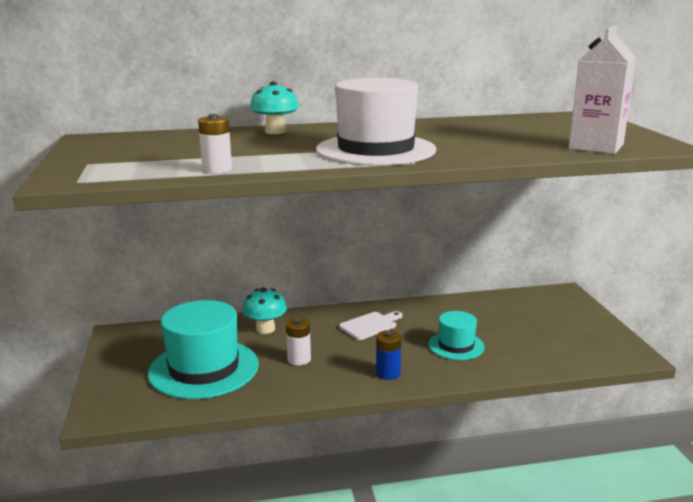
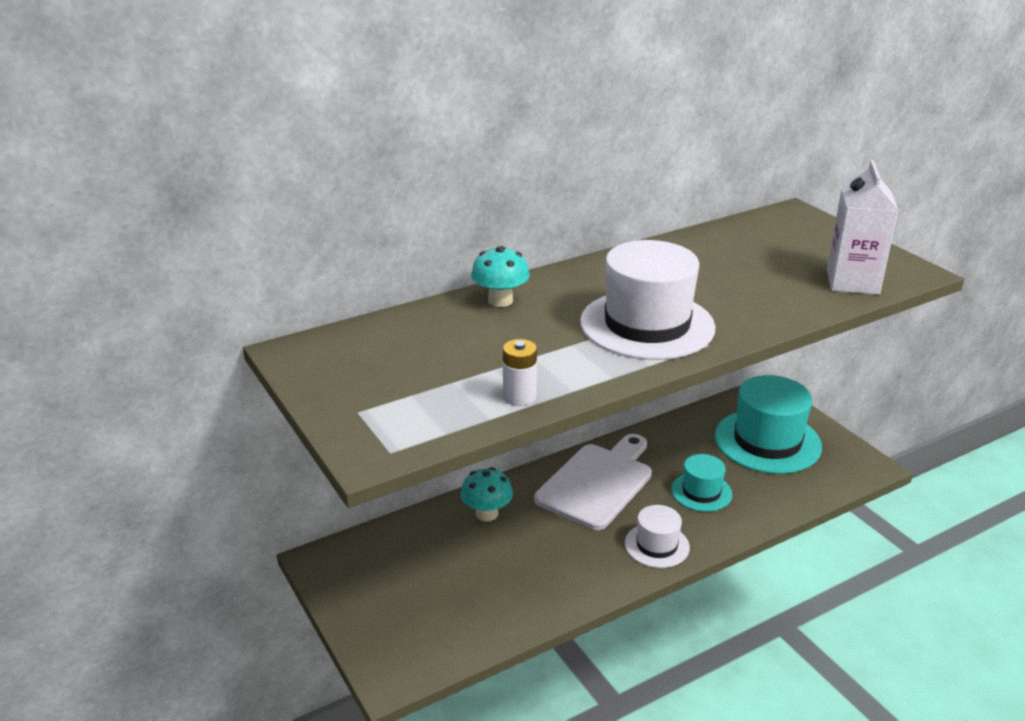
camera: 20 degrees left, 10 degrees up
(204, 368) = (459, 586): turquoise hat -> turquoise hat (767, 441)
(299, 359) = (553, 548): white battery -> none
(370, 325) = (597, 483): white cutting board -> white cutting board, size x1.96
(388, 373) = (657, 545): blue battery -> white hat

